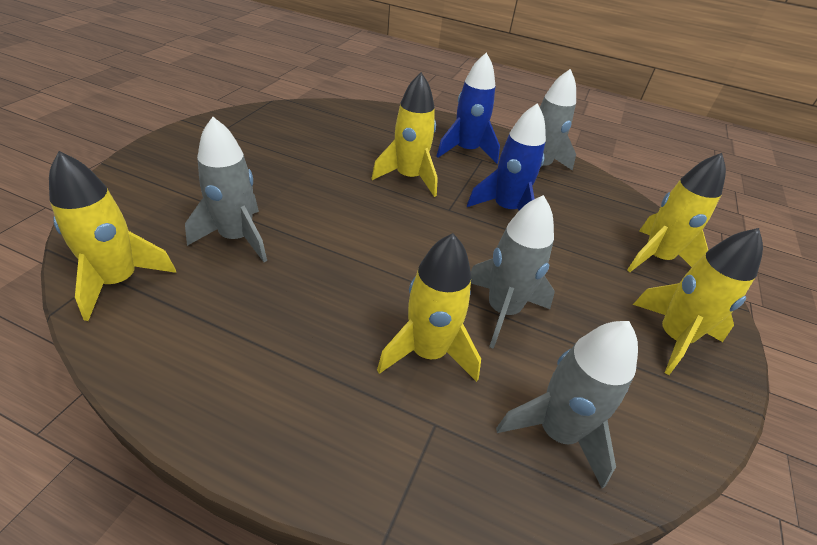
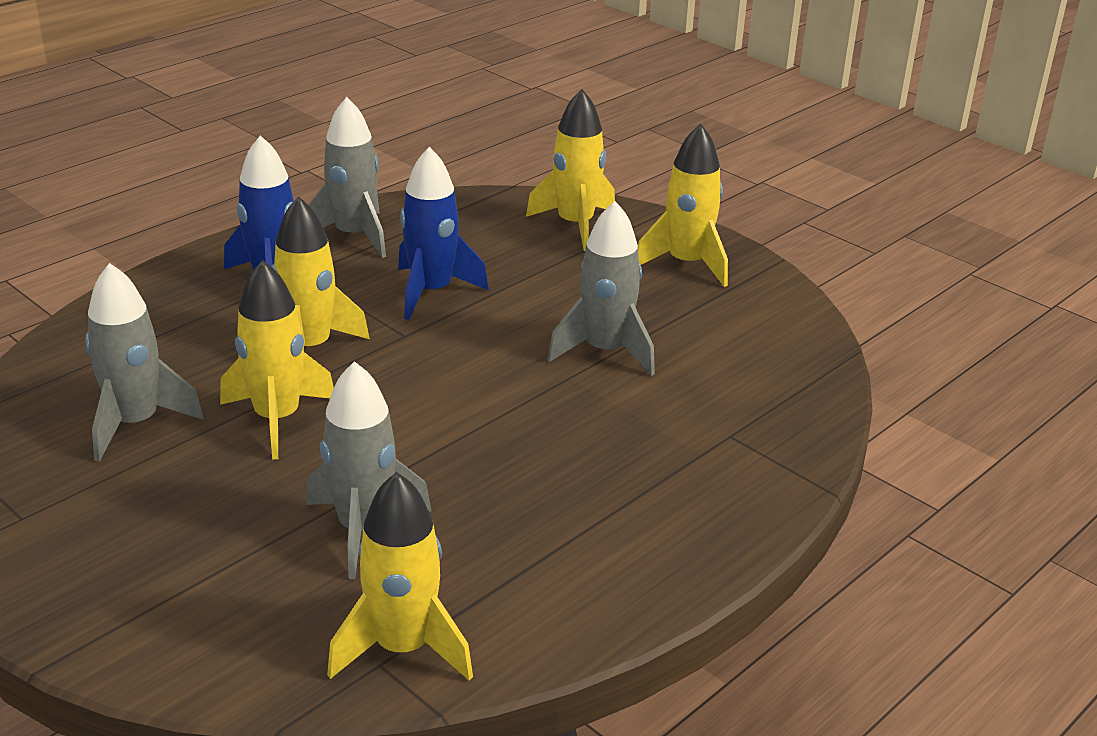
camera: 65 degrees left, 10 degrees down
(427, 352) = (642, 417): yellow rocket -> yellow rocket (277, 419)
(556, 432) = (763, 369): grey rocket -> grey rocket (135, 423)

